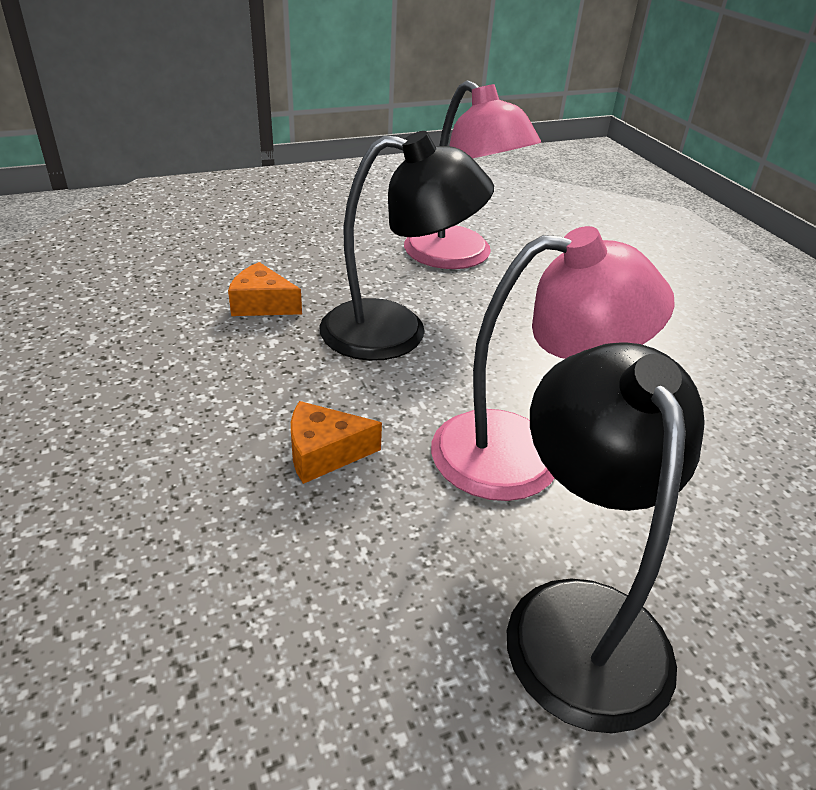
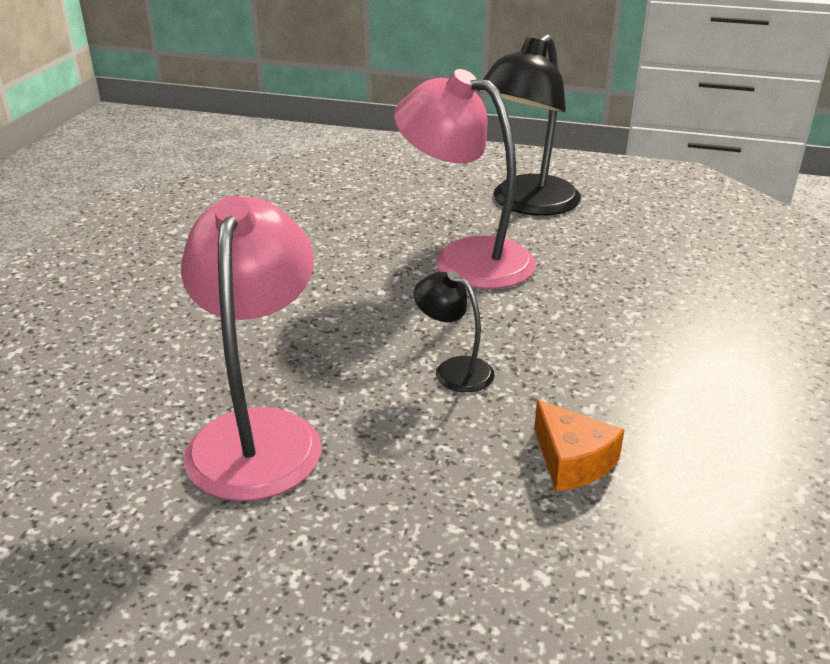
camera: 140 degrees left, 5 degrees down
(324, 453) = (606, 305): orange cheese -> none
(396, 332) = (454, 370): black lamp -> black lamp, size x0.49

